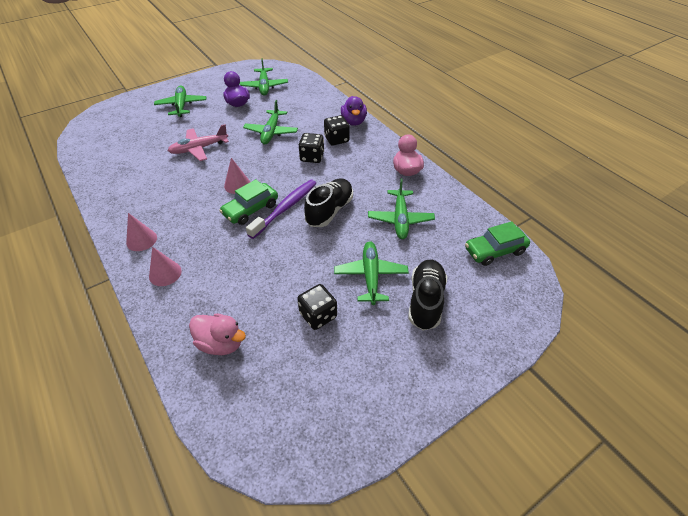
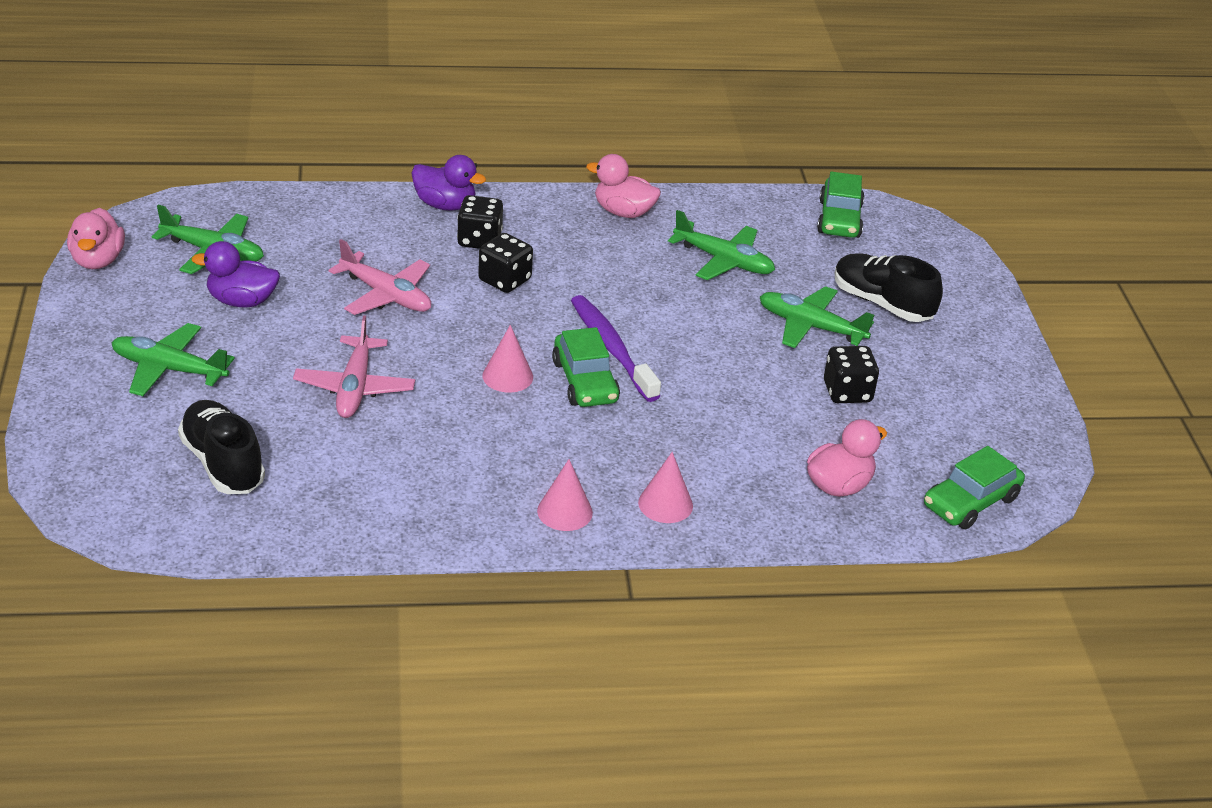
camera: 65 degrees left, 10 degrees down
(237, 69) = (98, 260): none -> pink duck
(242, 424) = (970, 502): none -> green car
(271, 132) = (386, 295): green plane -> pink plane
(329, 211) = (653, 311): black shoe -> black shoe (223, 464)

